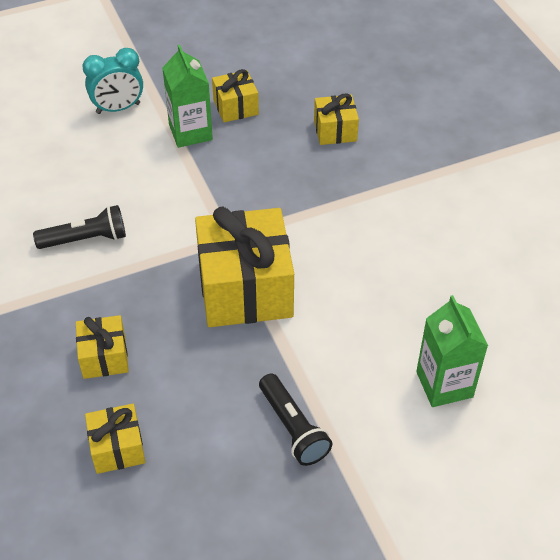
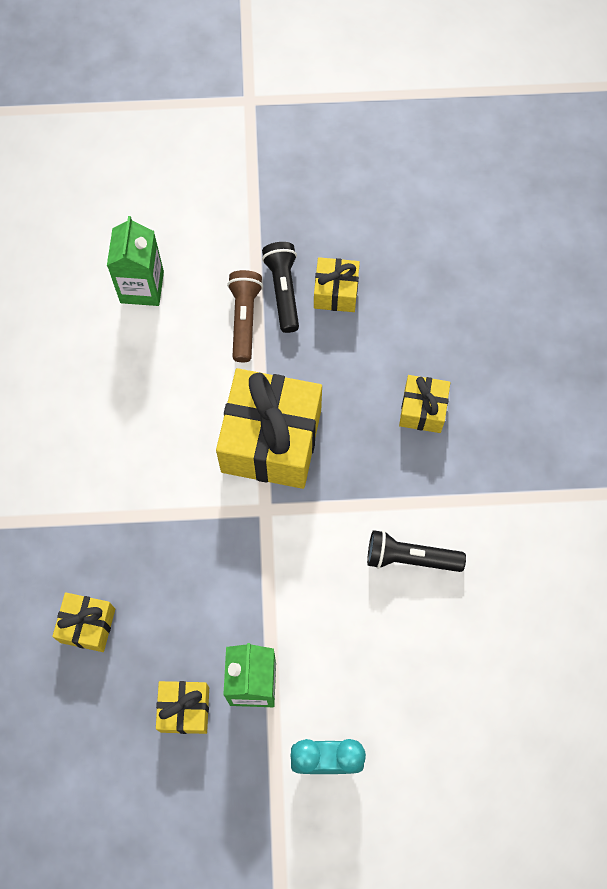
camera: 160 degrees left, 20 degrees up
(117, 448) = (431, 320): yellow gift -> yellow gift (336, 292)
(321, 386) = (244, 319): none -> brown flashlight

